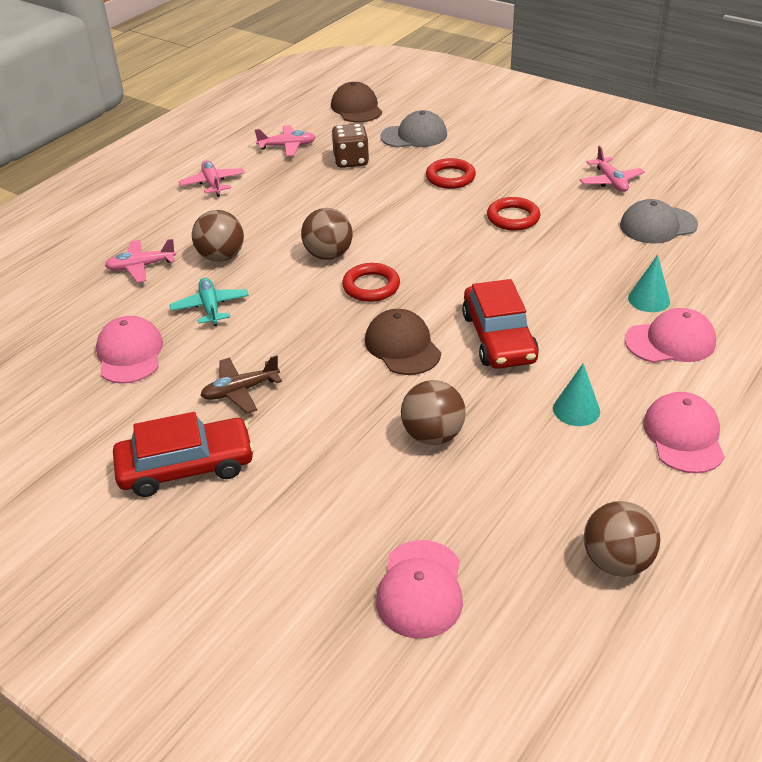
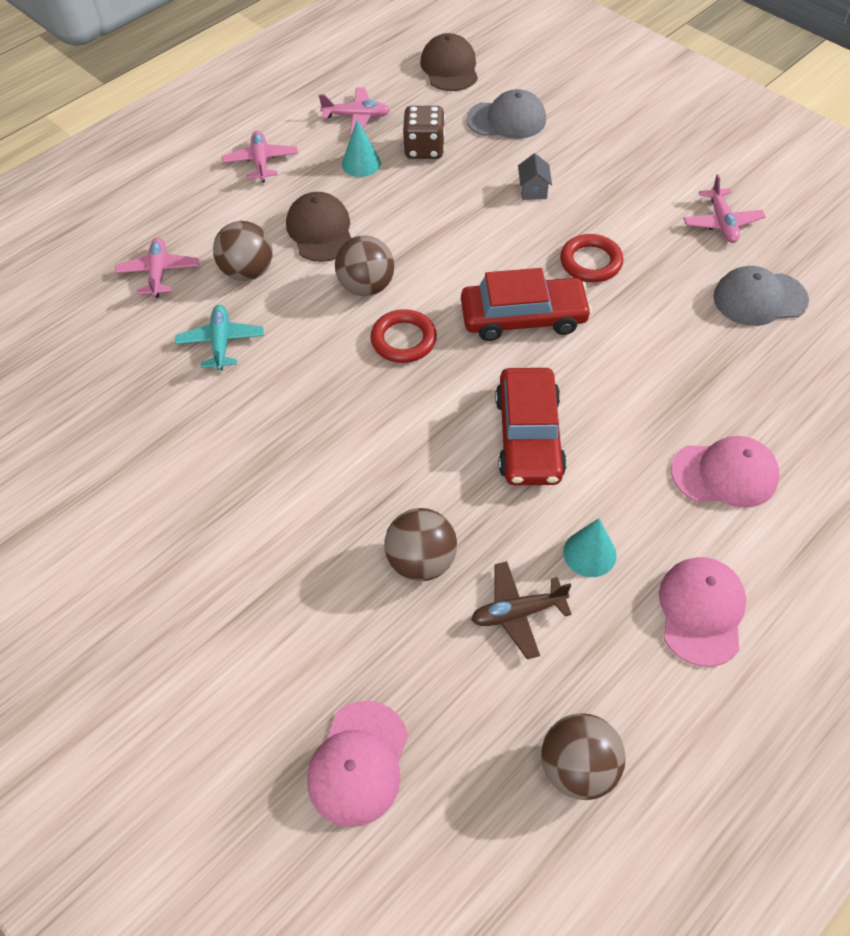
camera: 10 degrees right, 15 degrees up
(130, 354) = (123, 394): pink cap -> none
(141, 267) = (159, 273): pink plane -> pink plane turned 90 degrees clockwise
(186, 467) = (151, 557): red car -> red car (523, 317)
(240, 391) = (229, 464): brown plane -> brown plane (518, 613)
(402, 346) = (418, 431): brown cap -> brown cap (320, 231)
(450, 177) = (533, 190): red ring -> grey house
(649, 299) = (717, 408): turquoise cone -> turquoise cone (361, 163)

